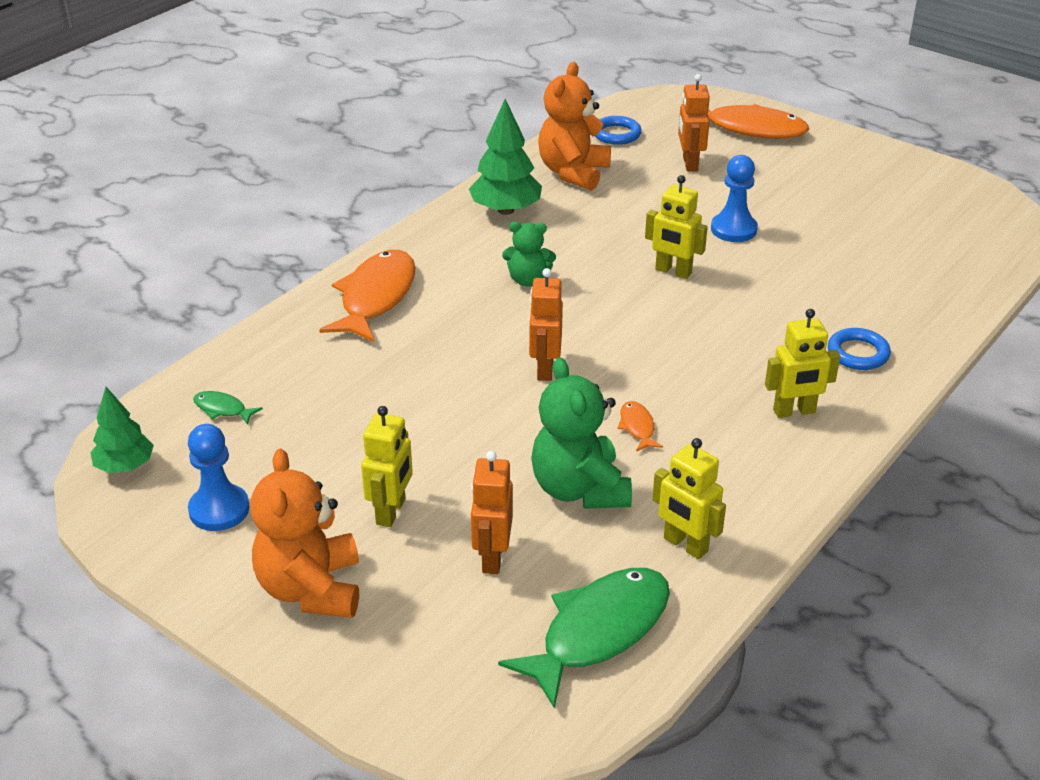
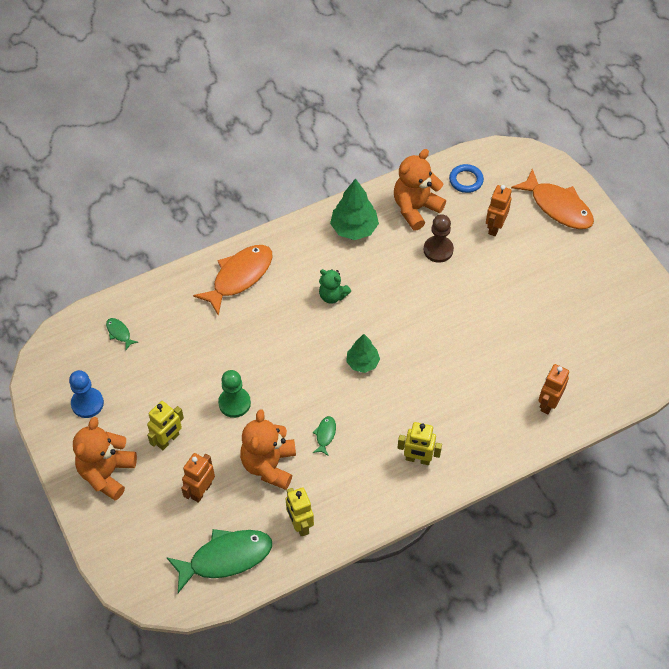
camera: 25 degrees right, 20 degrees up
(125, 466) = (55, 355): green tree -> green tree (362, 363)
(469, 434) = (234, 403): none -> green pawn
(544, 369) = (301, 371): orange robot -> orange robot (548, 403)
(579, 489) = (269, 465): green teddy bear -> orange teddy bear
(635, 201) = (438, 250): none -> brown pawn
(637, 427) = (325, 435): orange fish -> green fish
(673, 271) = (421, 321): yellow robot -> none
(733, 229) = (482, 299): blue pawn -> none
(858, 353) = (485, 431): blue ring -> none

